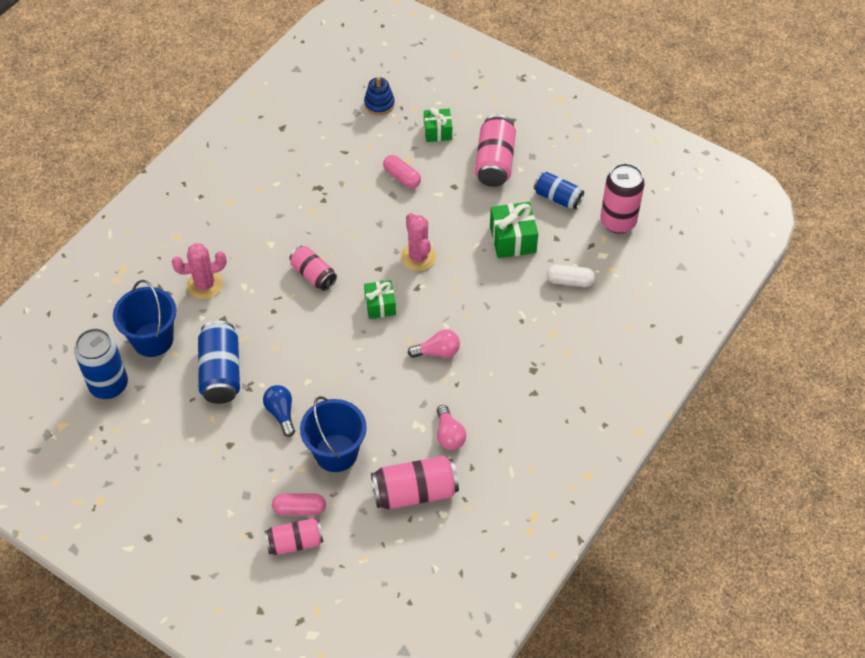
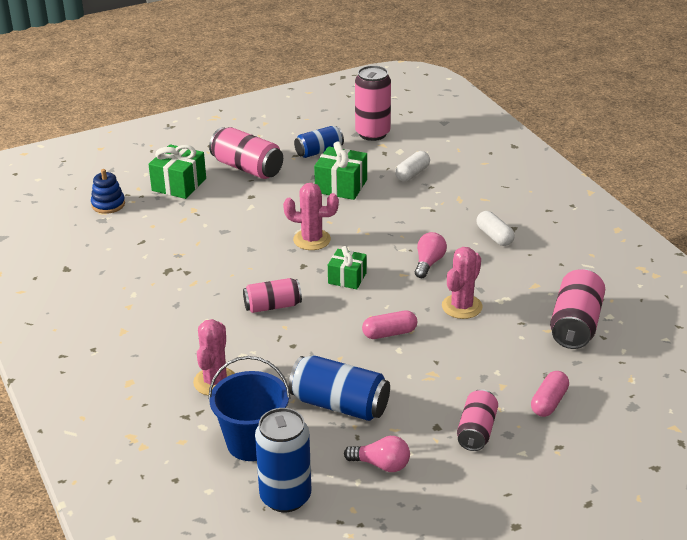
camera: 60 degrees left, 20 degrees down
(281, 413) = (424, 379): blue light bulb -> none
(295, 542) = (587, 417): pink can -> pink can (476, 431)
(336, 453) = (498, 358): blue bucket -> none
(390, 400) = (462, 306): none -> pink cactus
(402, 177) = (209, 219): pink capsule -> pink capsule (389, 333)
(437, 132) = (179, 184): green gift -> green gift, size x1.50
(449, 435) = (525, 286): pink light bulb -> pink light bulb (381, 464)
(510, 383) = (494, 236): none -> white capsule

